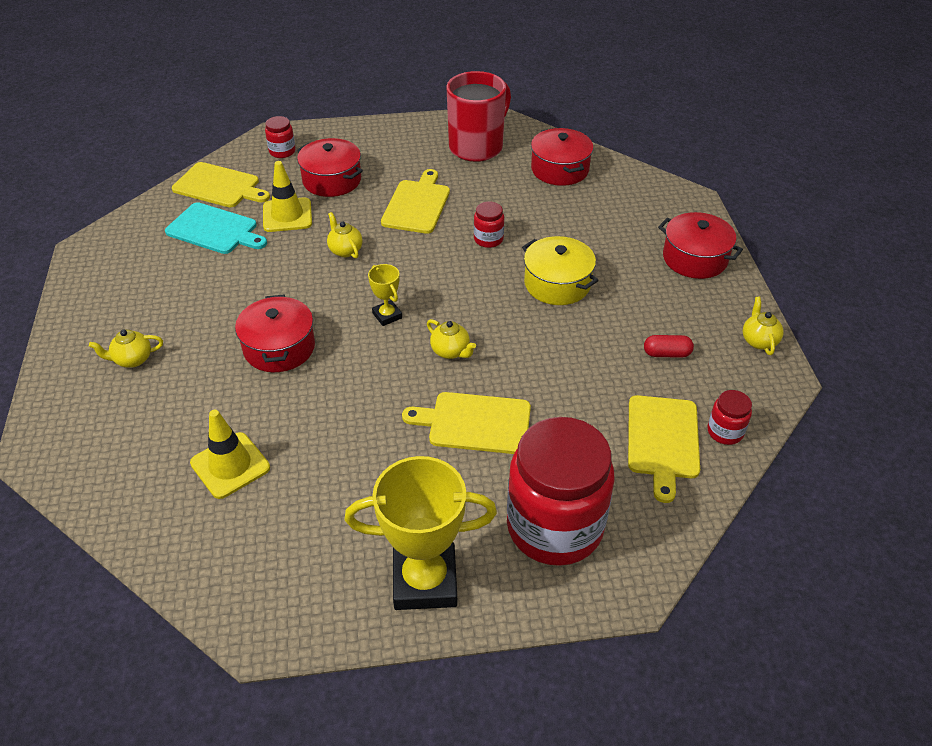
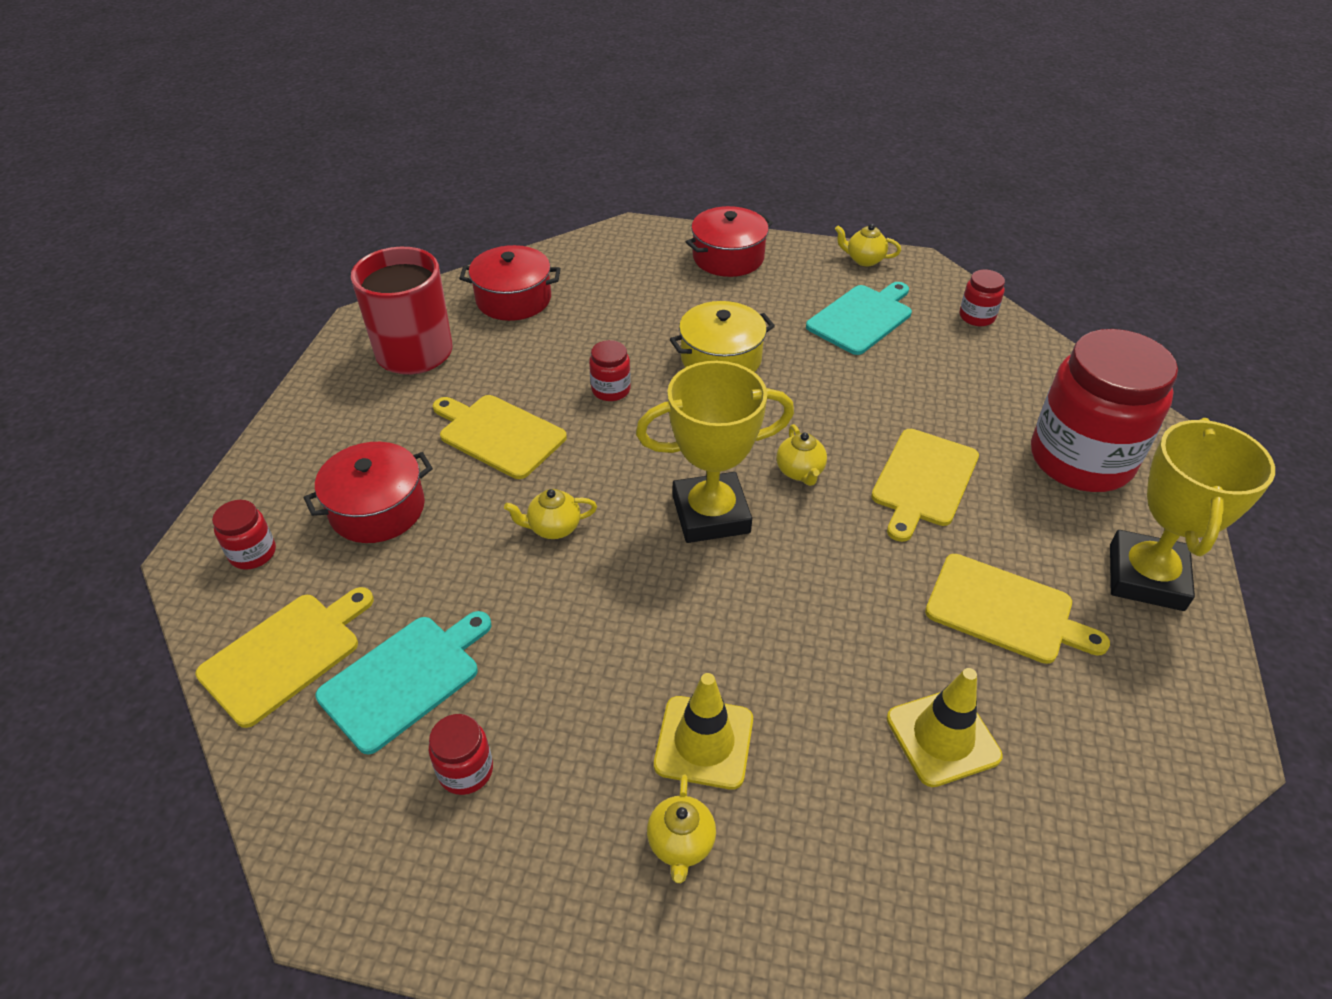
camera: 70 degrees left, 0 degrees up
(162, 269) = (466, 770): none -> red jar
(279, 347) = (728, 641): red pot -> none
(287, 215) = (429, 577): yellow traffic cone -> yellow traffic cone (704, 742)
(387, 315) = (711, 514): yellow trophy -> yellow trophy, size x2.13
(451, 351) = (800, 472): yellow teapot -> yellow teapot turned 105 degrees clockwise
(662, 441) = (980, 357): yellow cutting board -> yellow cutting board (1005, 610)
(666, 354) = (862, 318): red capsule -> turquoise cutting board

